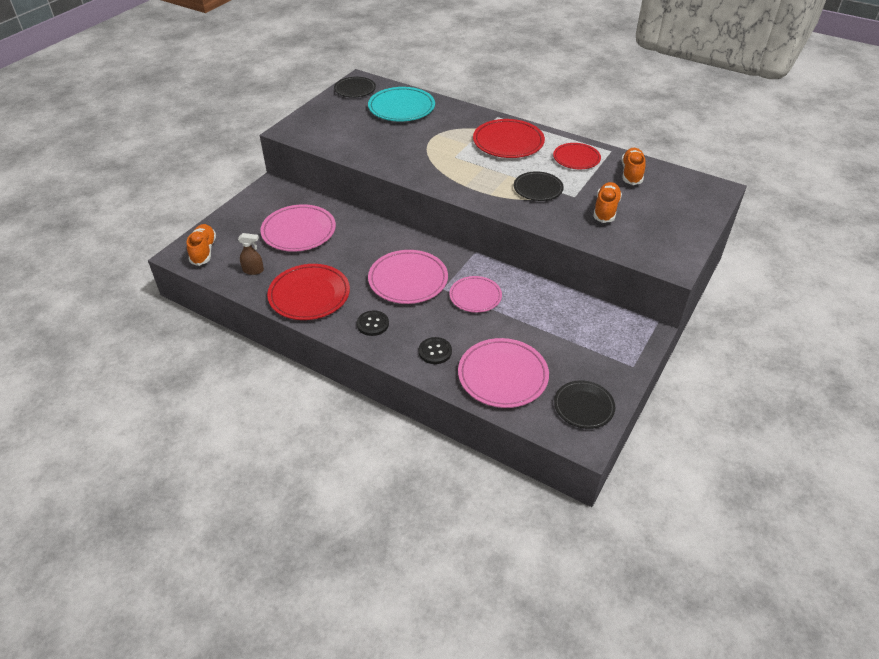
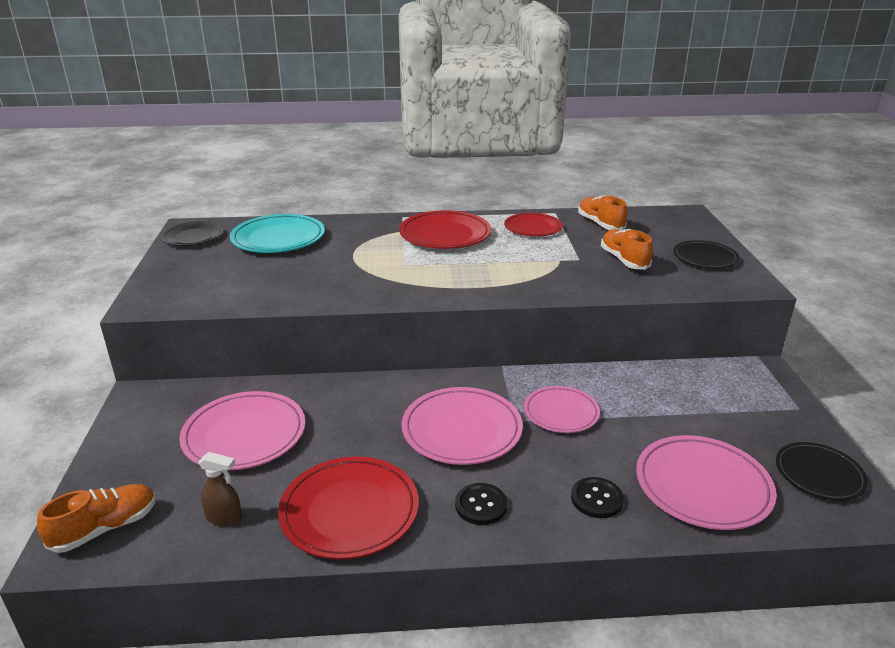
camera: 35 degrees left, 15 degrees down
(203, 251) = (105, 528): orange shoe -> orange shoe turned 90 degrees clockwise
(253, 270) = (224, 518): brown spray bottle -> brown spray bottle turned 45 degrees clockwise
(538, 189) = (534, 264): black plate -> black plate (705, 258)

